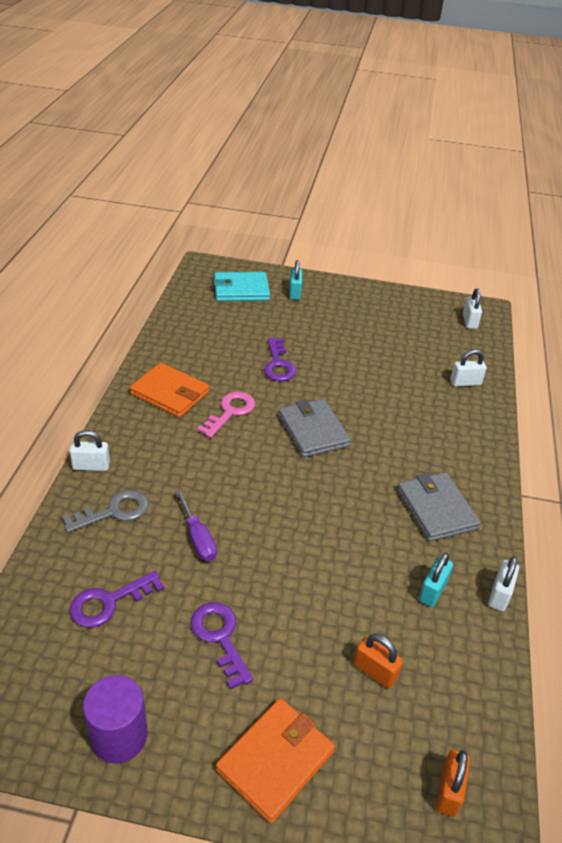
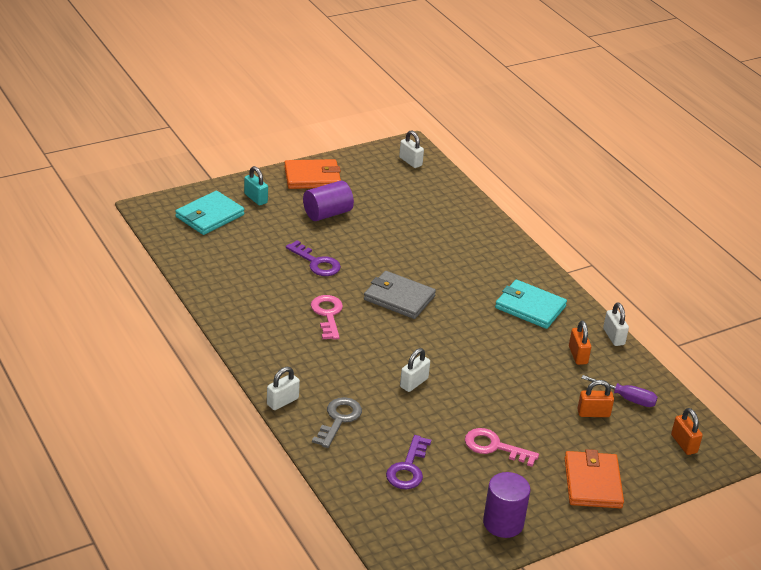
camera: 40 degrees left, 5 degrees down
(170, 393) = (266, 324): orange wallet -> orange wallet (312, 177)
(198, 538) = (412, 404): purple screwdriver -> purple screwdriver (626, 398)
(220, 637) = (494, 447): purple key -> pink key
(339, 330) = (327, 213): none -> purple cylinder
(432, 591) = (578, 355): turquoise padlock -> orange padlock
(436, 509) = (530, 307): grey wallet -> turquoise wallet
(465, 382) = (458, 212): white padlock -> white padlock (414, 383)

